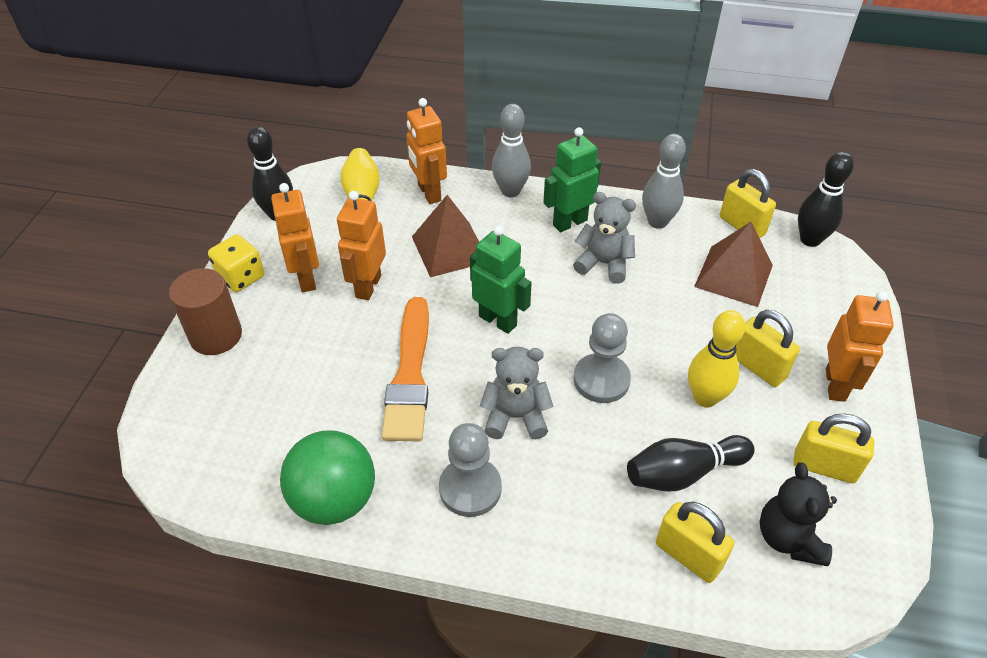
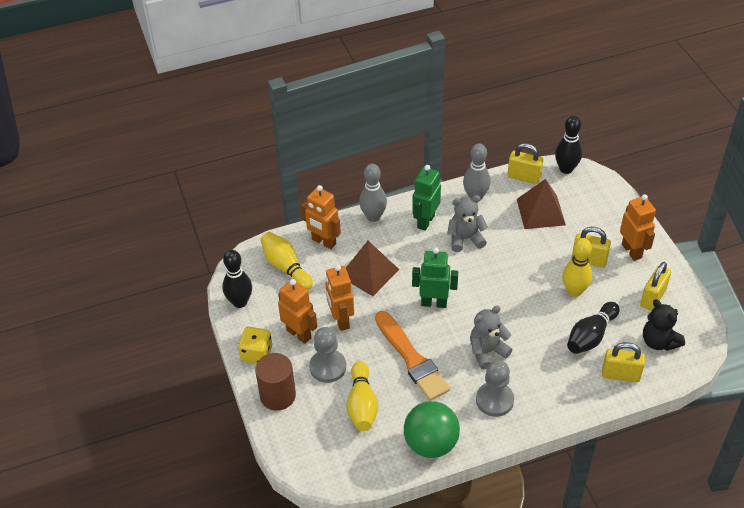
camera: 30 degrees left, 0 degrees up
(298, 399) = (362, 405): none -> yellow bowling pin
(601, 380) = (515, 308): grey pawn -> grey pawn (328, 367)
(824, 467) = (653, 298): yellow padlock -> yellow padlock turned 45 degrees counterclockwise

